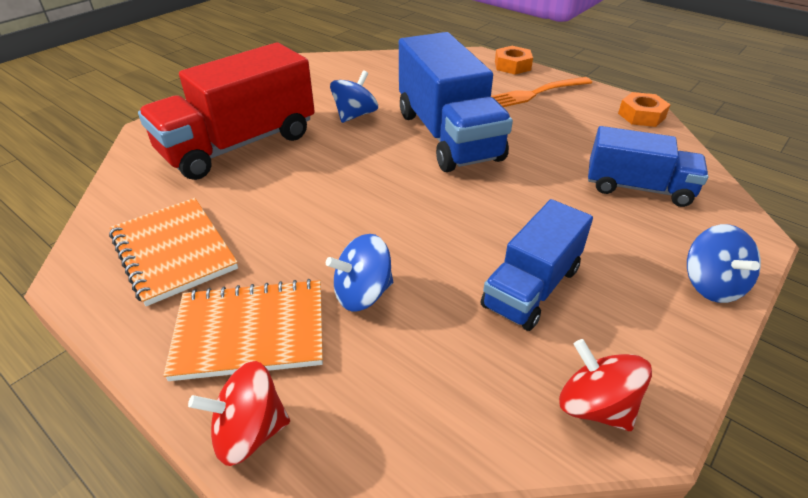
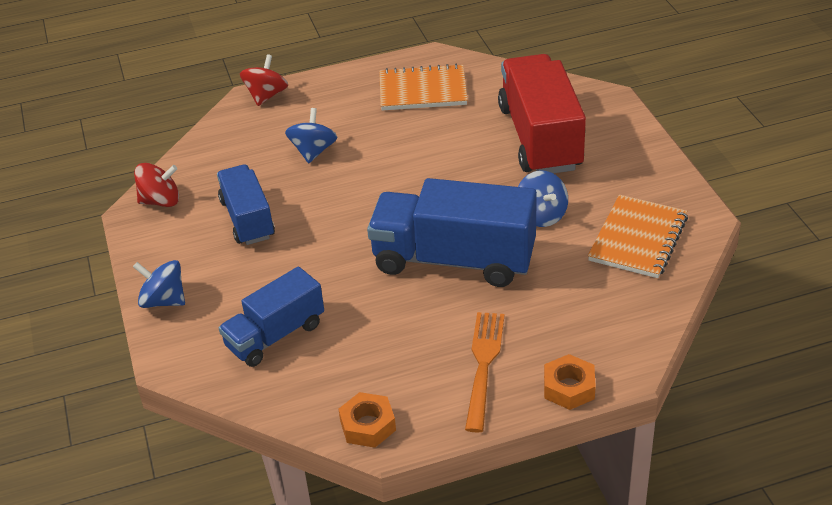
camera: 125 degrees right, 0 degrees up
(250, 331) = (326, 107): orange notebook -> orange notebook (638, 239)

